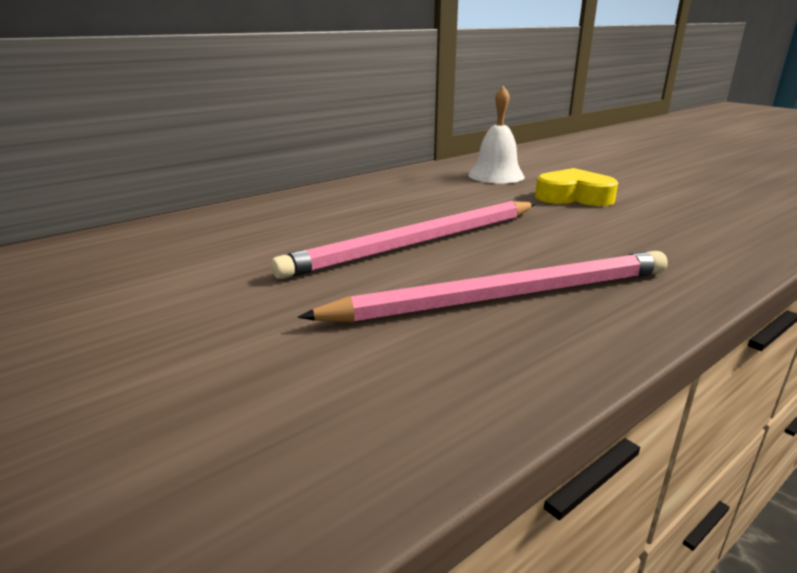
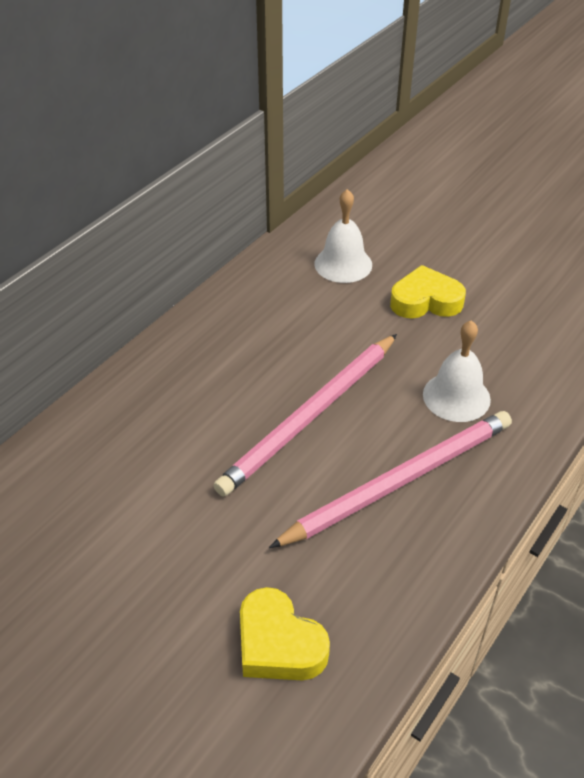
camera: 15 degrees left, 20 degrees up
(244, 419) = (278, 643): none -> yellow heart
(596, 249) = (456, 397): none -> white bell

